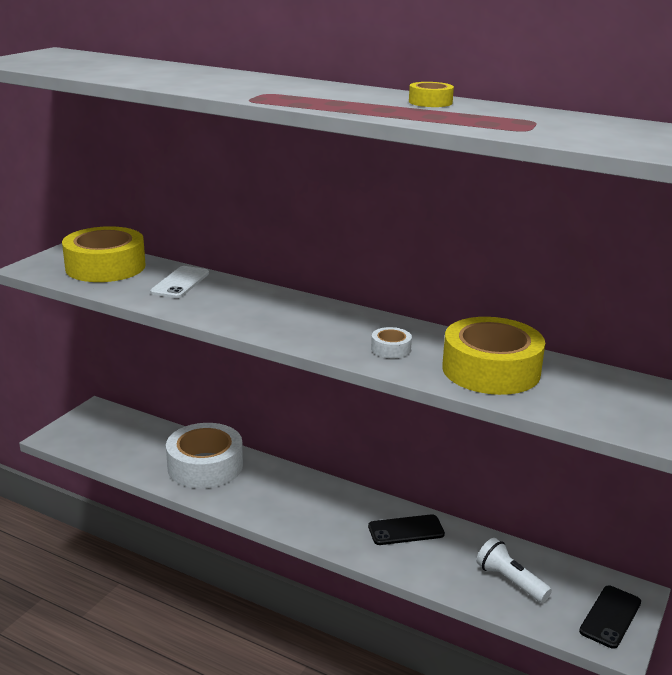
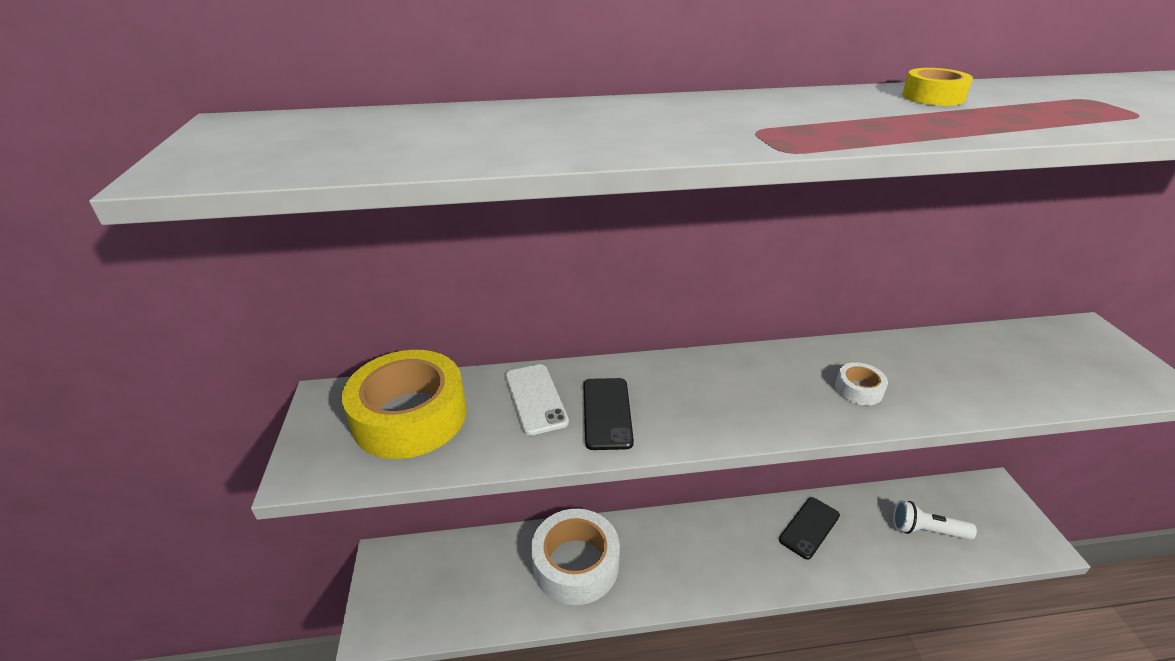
camera: 35 degrees left, 10 degrees up
(491, 370) = (960, 372): yellow tape -> none
(610, 617) = (1011, 520): black phone -> black phone (607, 413)

